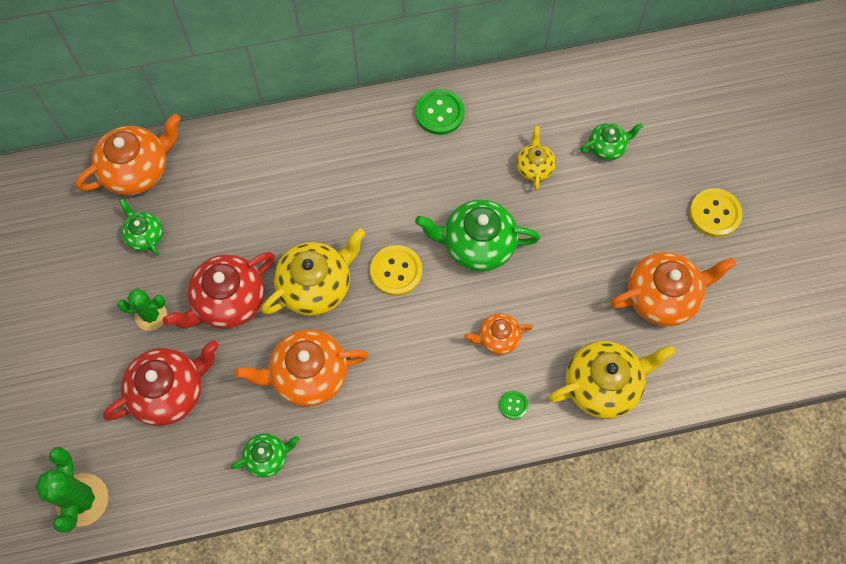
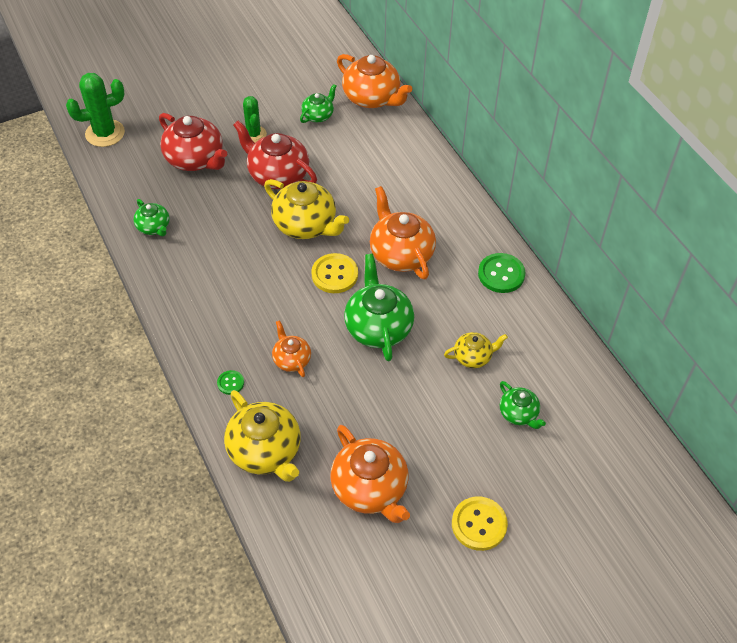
camera: 75 degrees right, 15 degrees down
(308, 374) = (227, 236): orange teapot -> orange teapot (401, 254)

